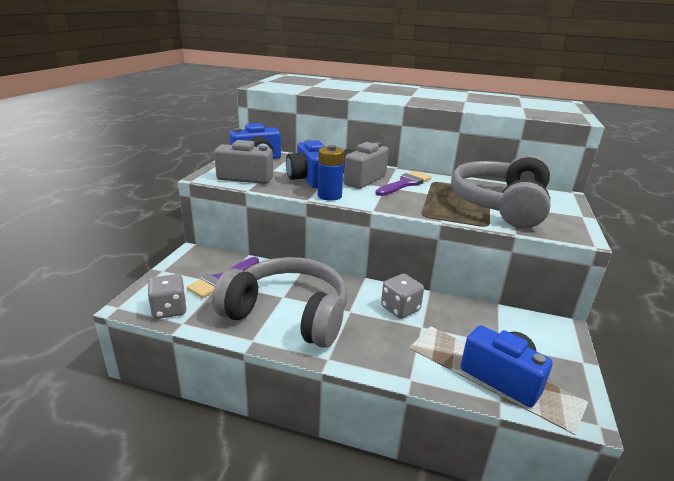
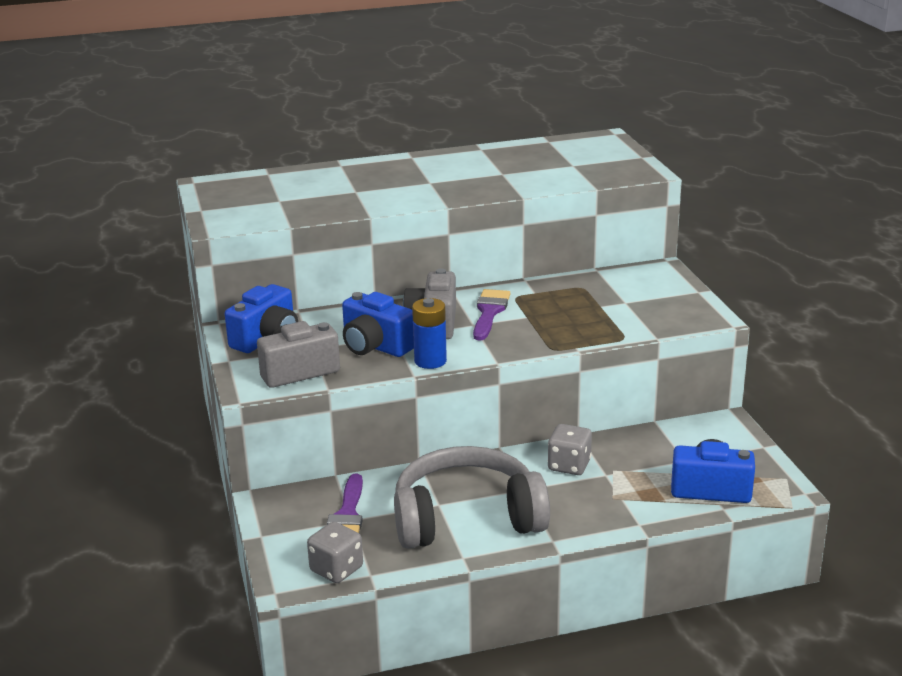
camera: 30 degrees left, 0 degrees up
(500, 204) = (613, 305): grey headphones -> none

